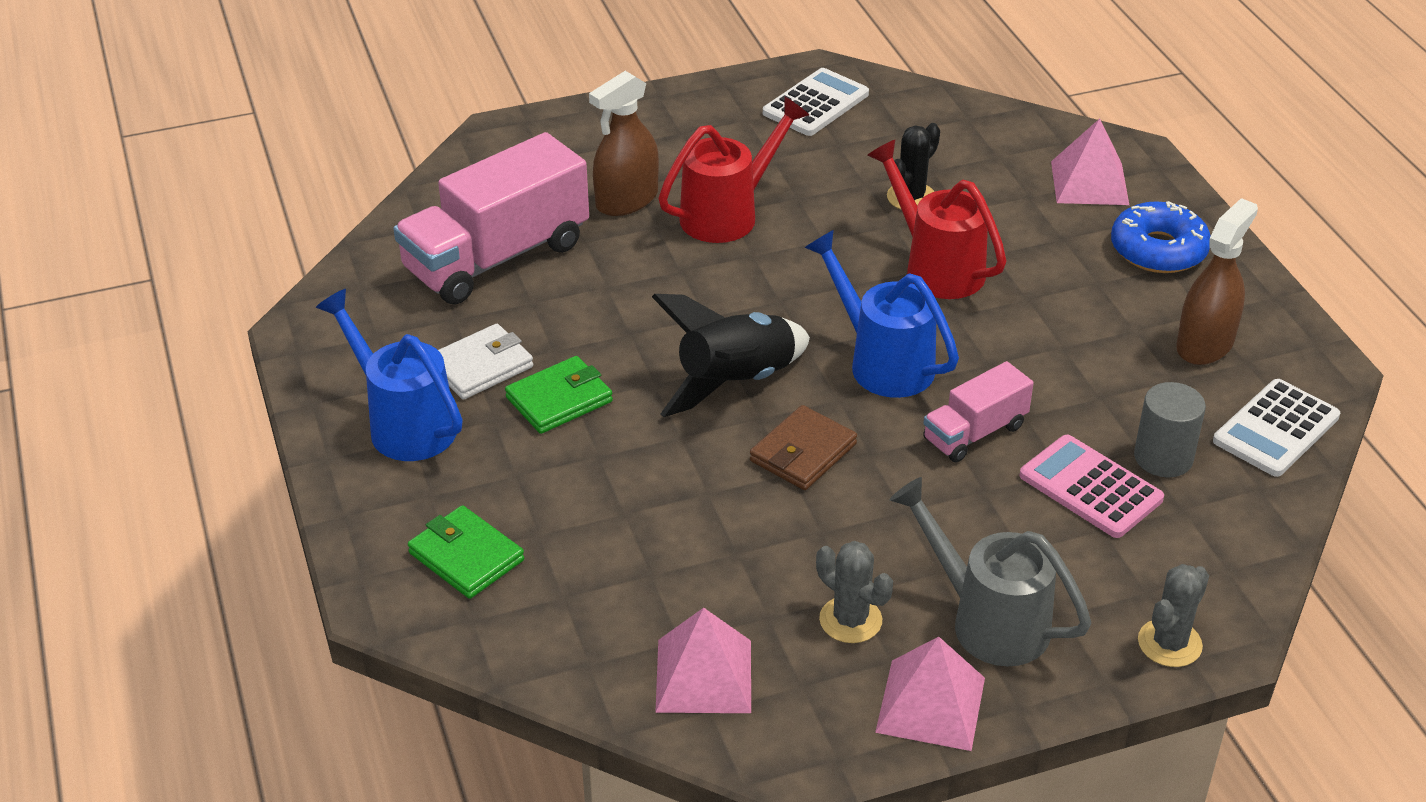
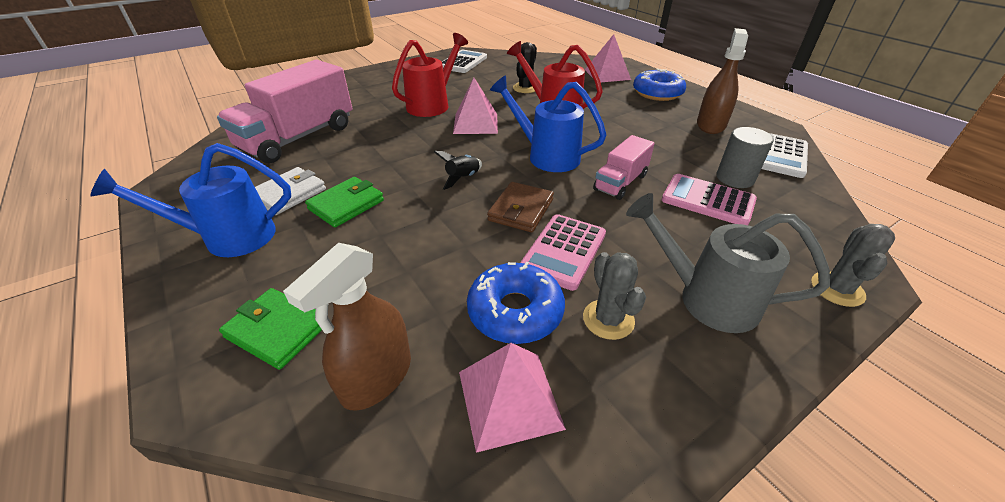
camera: 15 degrees left, 0 degrees up
(404, 424) = (229, 237): blue watering can -> blue watering can turned 45 degrees counterclockwise
(627, 200) = (374, 105): brown spray bottle -> brown spray bottle (377, 377)
(736, 382) = (463, 178): black rocket -> black rocket, size x0.48
(743, 589) = (515, 311): none -> blue donut
(836, 525) = (563, 251): none -> pink calculator
(850, 620) = (608, 319): grey cactus -> grey cactus turned 45 degrees clockwise
(931, 705) = (711, 381): pink pyramid -> pink pyramid (476, 123)

